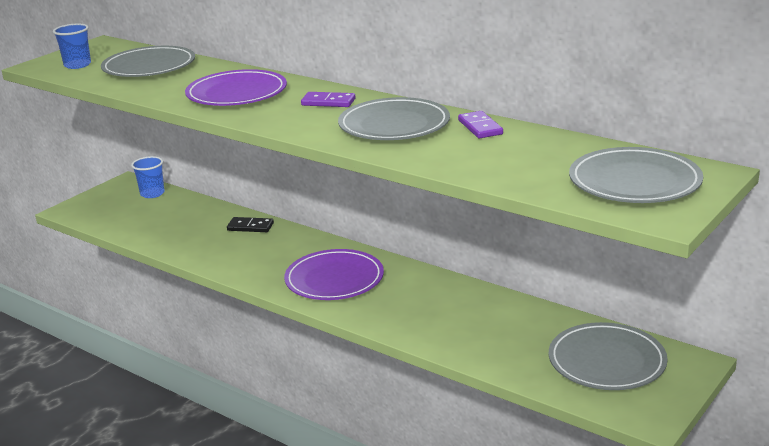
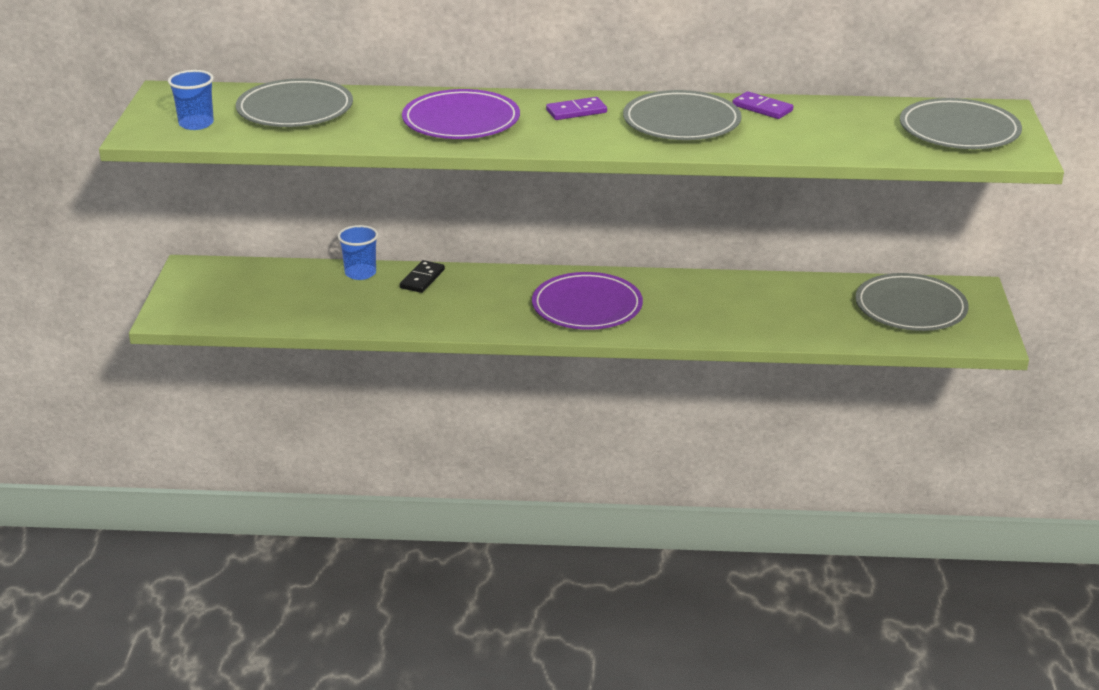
camera: 35 degrees left, 5 degrees up
(152, 193) = (247, 272): blue cup -> blue cup (360, 273)
(250, 227) = (422, 279): black domino -> black domino turned 45 degrees counterclockwise

